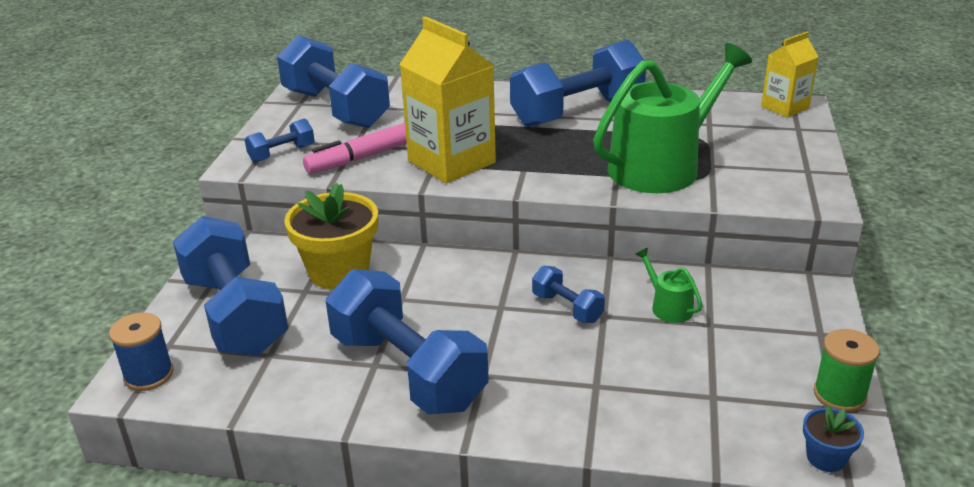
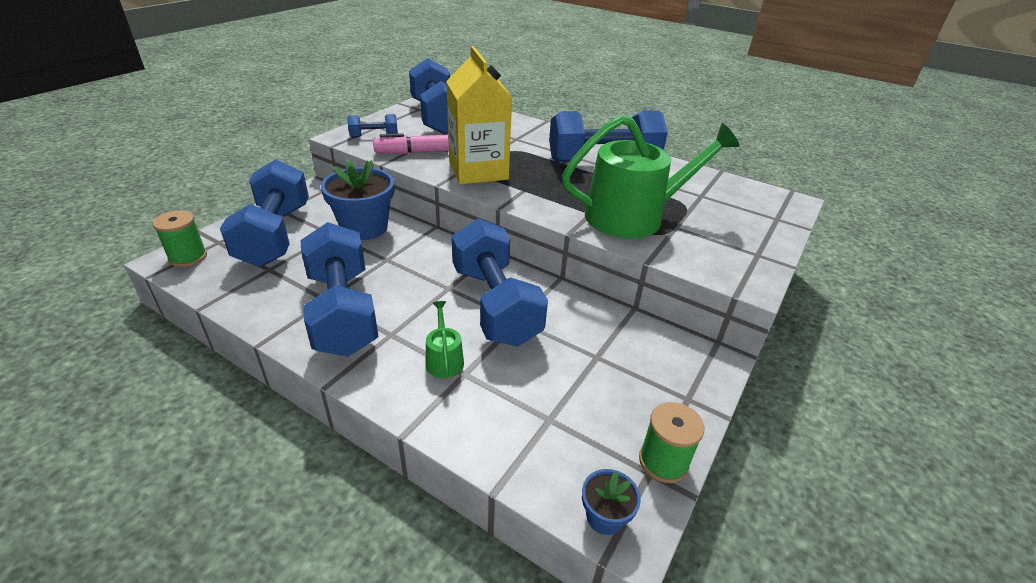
camera: 20 degrees right, 5 degrees up
(149, 375) = (188, 257): blue spool -> green spool
(339, 271) = (364, 228): yellow flower pot -> blue flower pot
(567, 308) = (495, 305): blue dumbbell -> blue dumbbell, size x2.20
(668, 306) = (574, 330): green watering can -> green watering can (444, 359)
(785, 107) = (778, 199): yellow carton -> none

